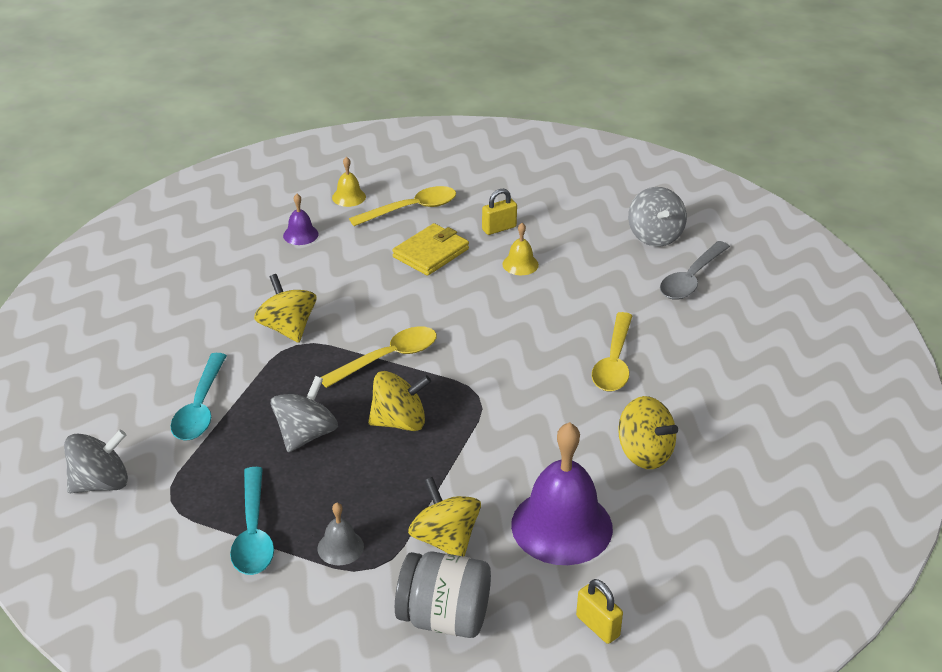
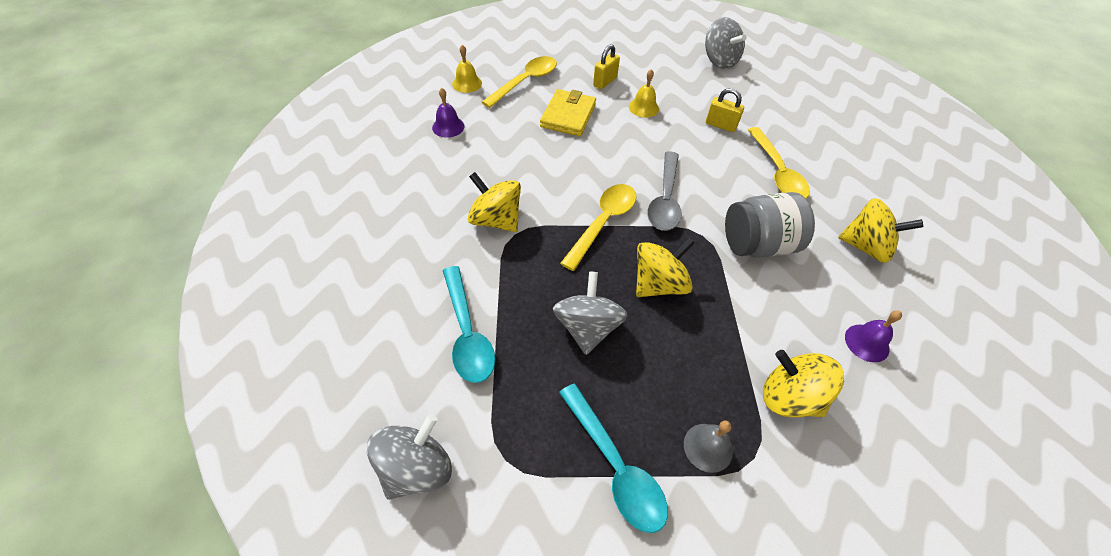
camera: 25 degrees left, 15 degrees up
(444, 617) = (857, 491): grey jar -> grey jar (758, 245)
(561, 526) = (867, 343): purple bell -> purple bell, size x0.45
(597, 626) = (980, 440): yellow padlock -> yellow padlock (720, 125)
(691, 279) = (771, 88): grey spoon -> grey spoon (665, 199)

